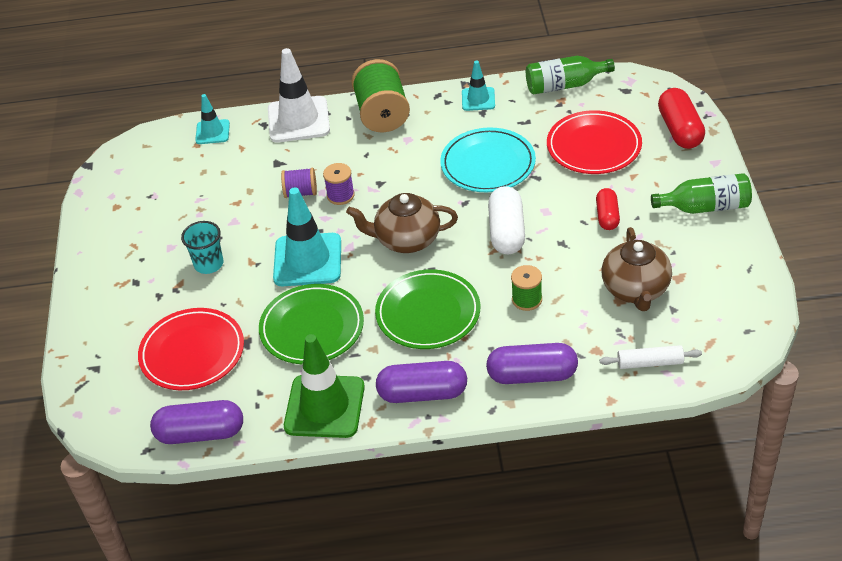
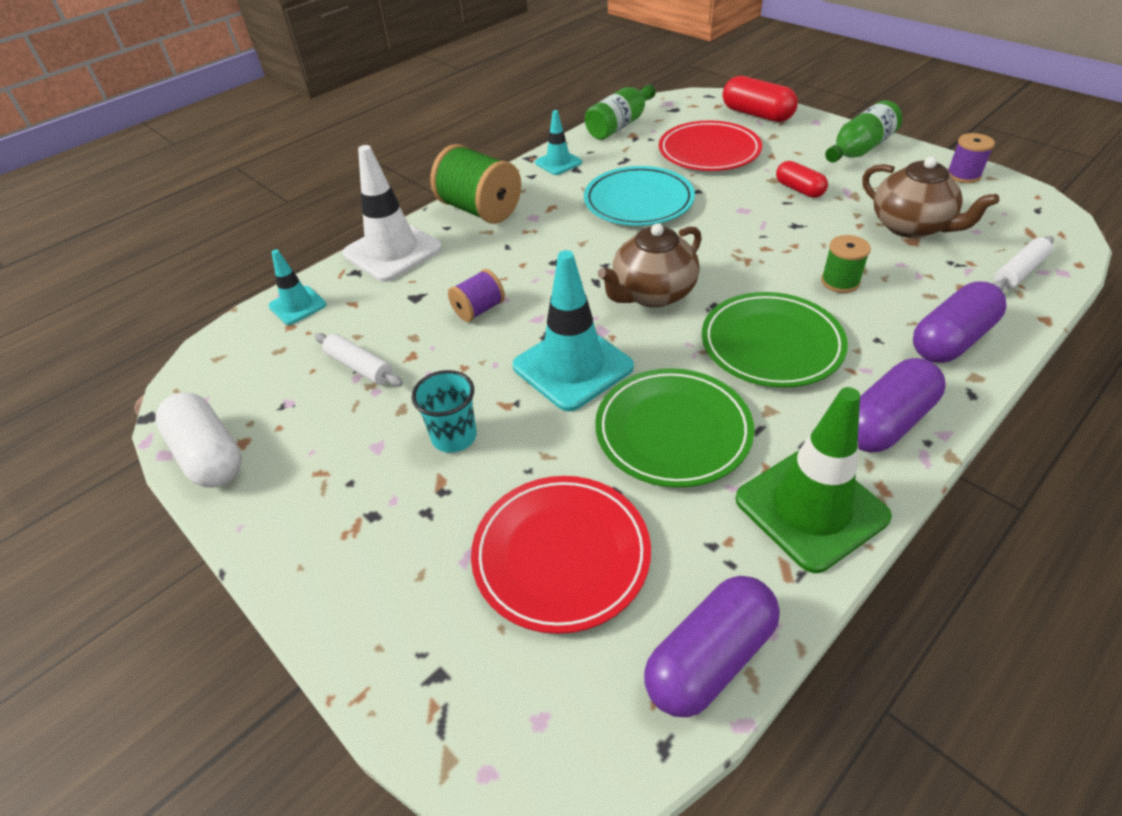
camera: 40 degrees left, 0 degrees up
(205, 194) = (359, 367): none -> white rolling pin
(340, 195) = (527, 291): purple spool -> purple spool (963, 175)
(507, 232) = (736, 240): white capsule -> white capsule (209, 455)

